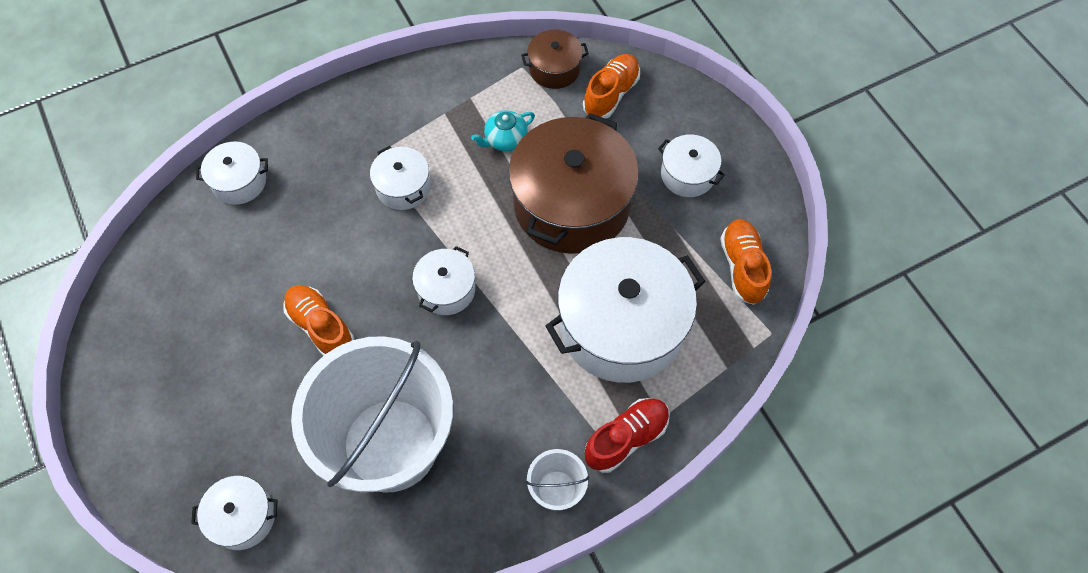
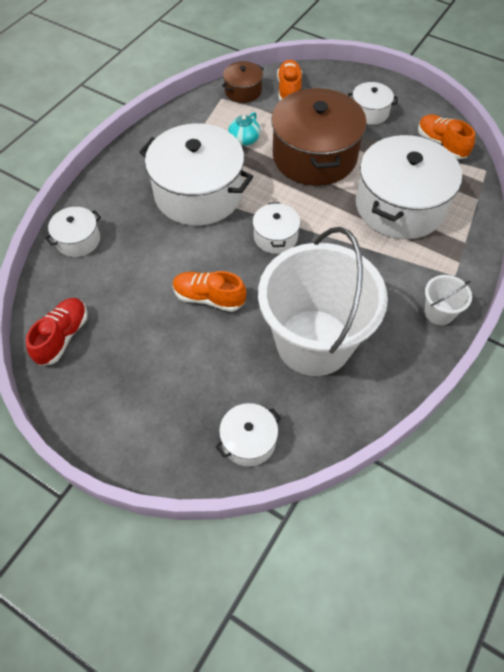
camera: 30 degrees left, 5 degrees down
(403, 187) = (198, 193): white pot -> white pot, size x2.11
(626, 438) = (455, 263): red shoe -> red shoe (62, 337)

